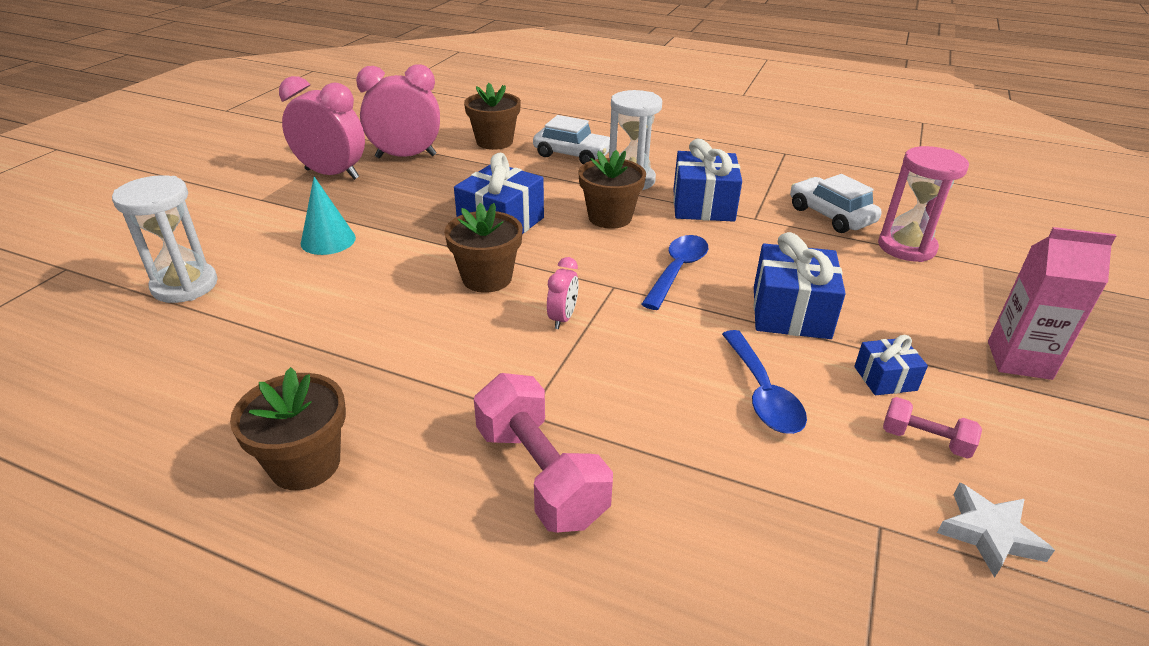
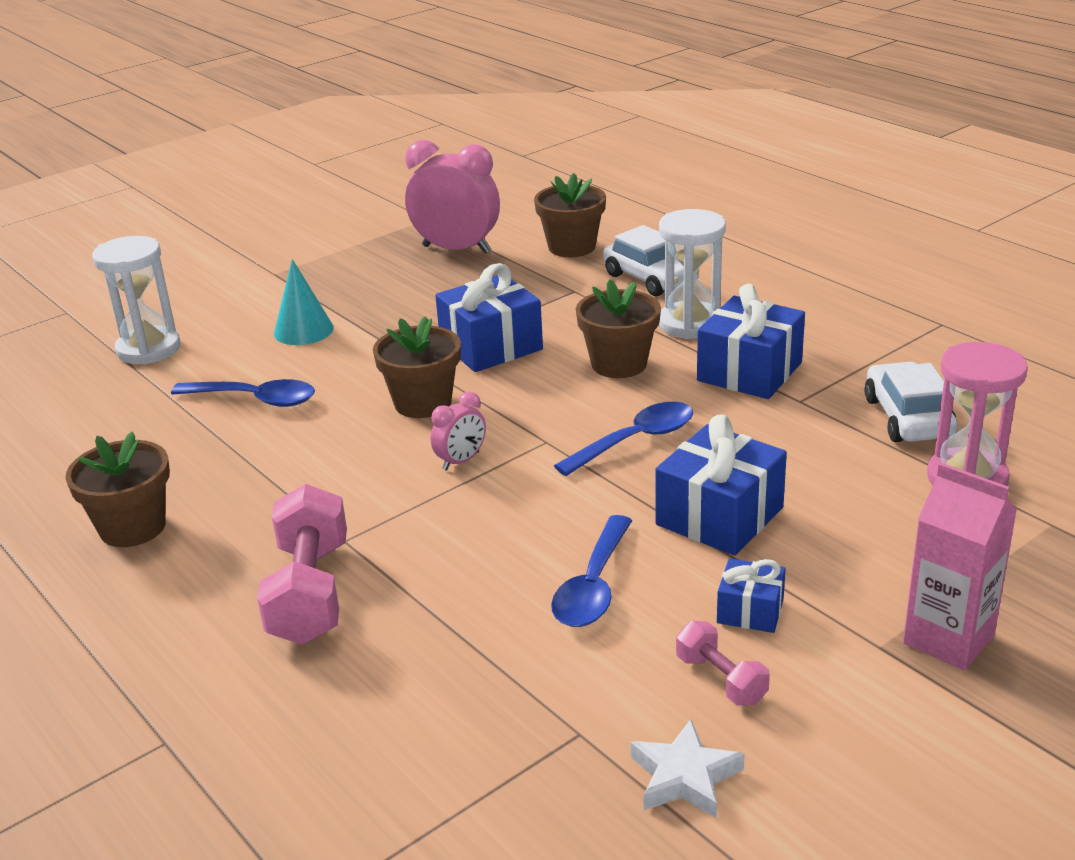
camera: 30 degrees right, 5 degrees down
(332, 174) = (363, 257): pink clock -> none
(332, 308) = (255, 399): none -> blue spoon

